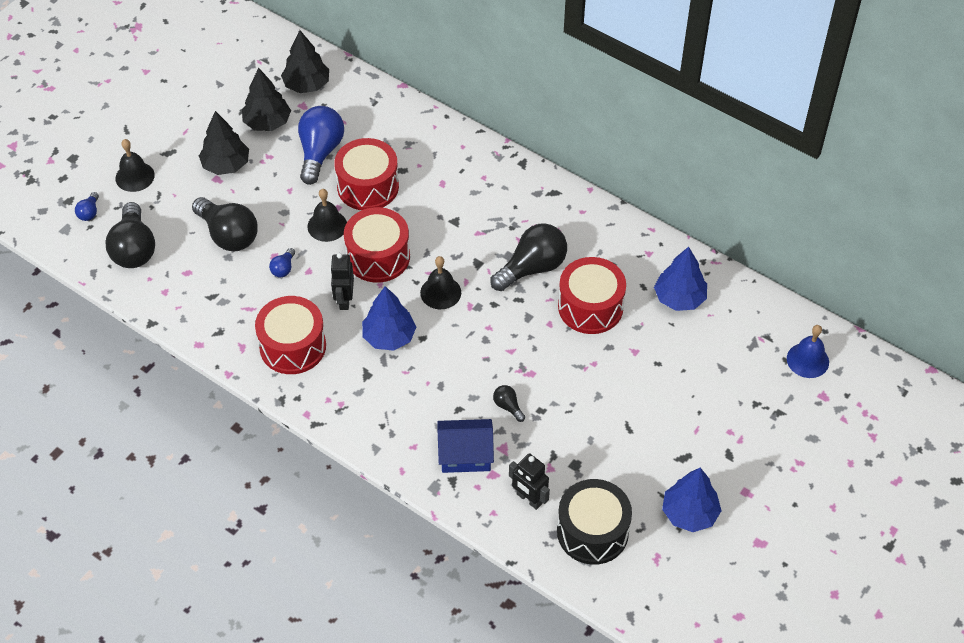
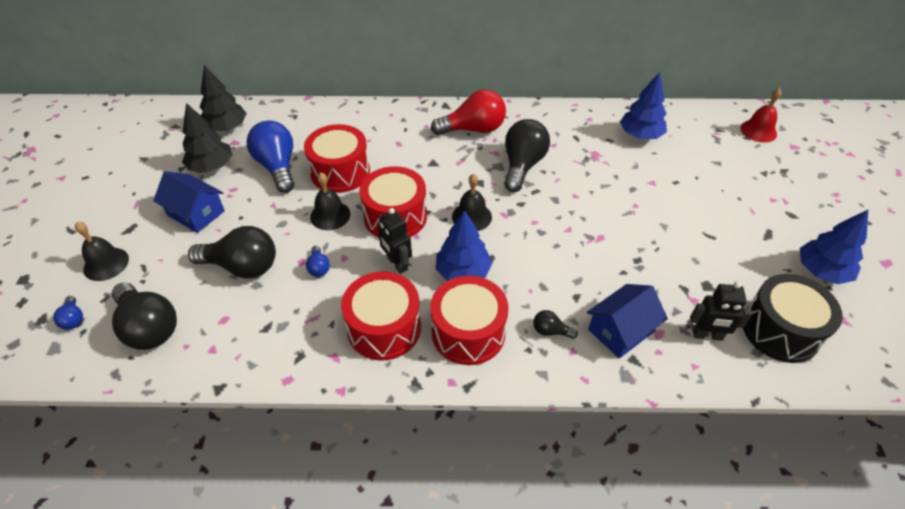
camera: 35 degrees left, 5 degrees down
(226, 165) = (196, 213): black tree -> blue house
(508, 406) = (611, 271): black light bulb -> black light bulb (550, 331)
(524, 204) = (473, 129): none -> red light bulb
(590, 307) = (590, 170): red drum -> red drum (468, 332)
(807, 360) = (758, 131): blue bell -> red bell

